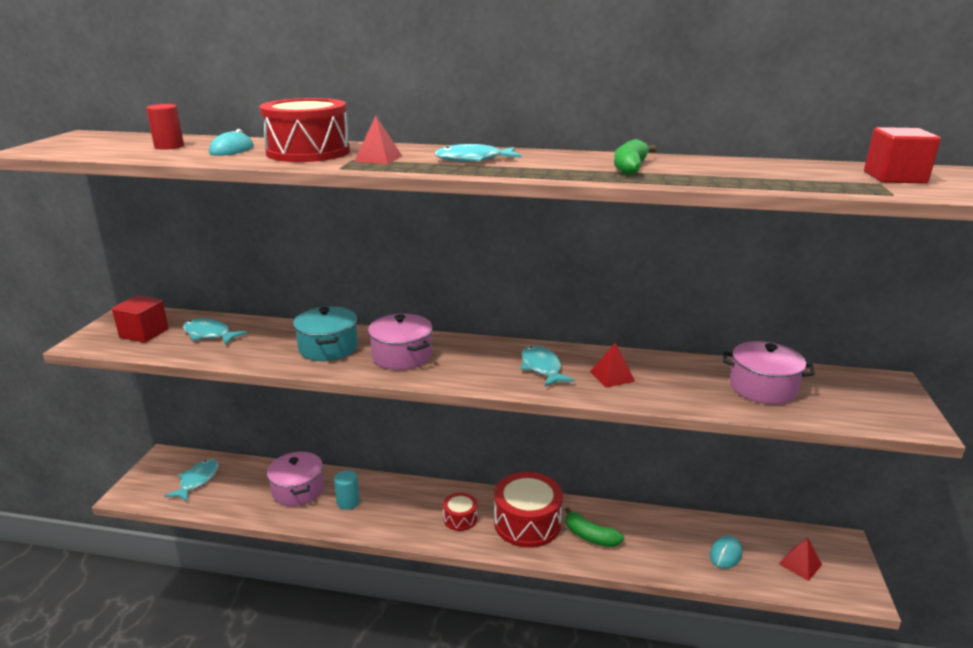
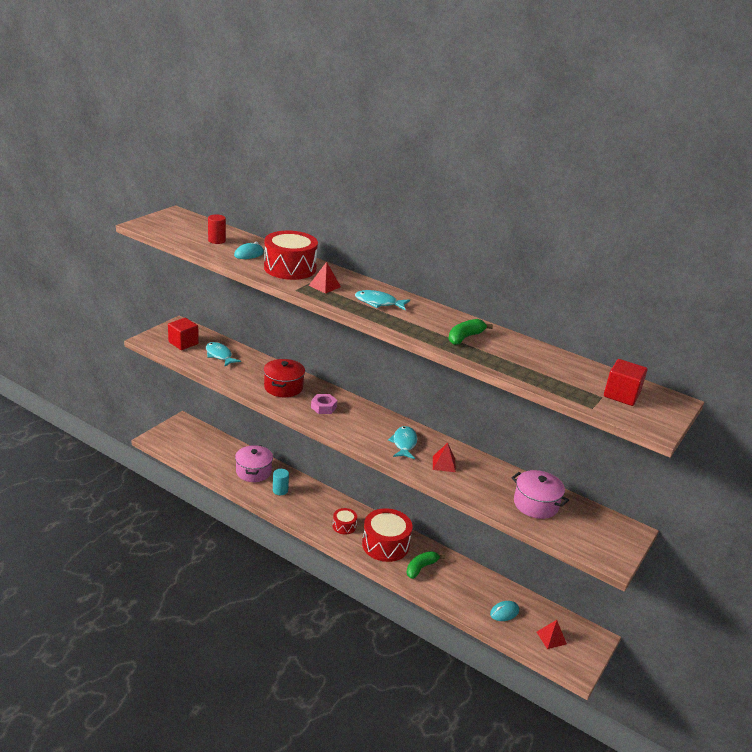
camera: 20 degrees right, 5 degrees up
(197, 481) = (196, 444): turquoise fish -> none
(328, 348) = (283, 387): turquoise pot -> red pot
(402, 356) = (323, 407): pink pot -> pink nut
(590, 536) = (421, 568): green banana -> green banana turned 75 degrees clockwise

